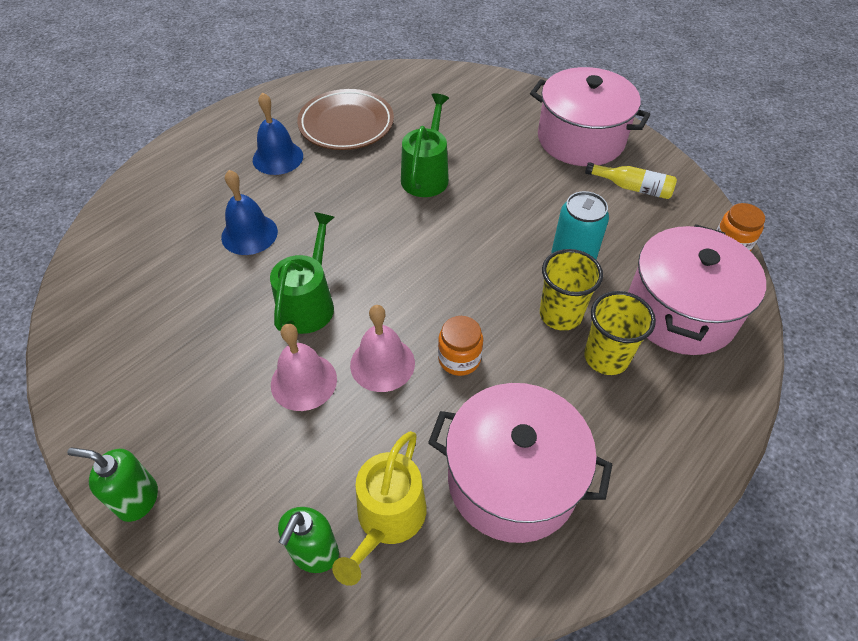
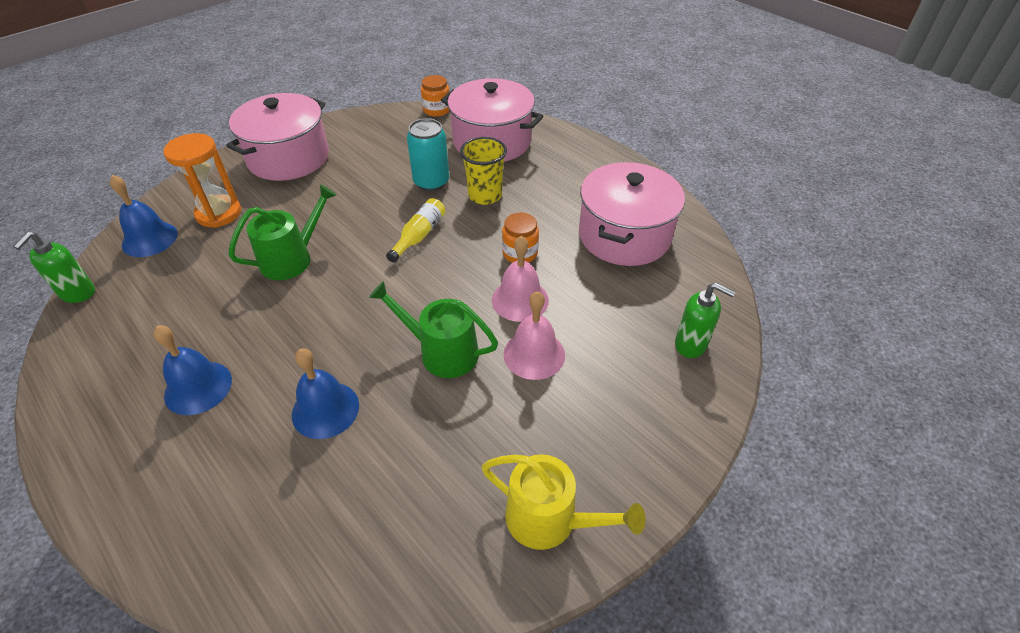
camera: 85 degrees left, 5 degrees down
(137, 499) = (657, 479): green soap dispenser -> green soap dispenser (77, 293)
(346, 124) = (170, 321): brown plate -> none
(388, 519) = (659, 301): yellow watering can -> yellow watering can (549, 519)
(426, 175) = (292, 259): green watering can -> green watering can turned 120 degrees clockwise
(440, 87) = (150, 239): none -> blue bell
(481, 115) = (219, 213): none -> orange hourglass
(606, 357) = (527, 179): yellow cup -> none
(632, 188) = (362, 141): yellow bottle -> yellow bottle (419, 235)

